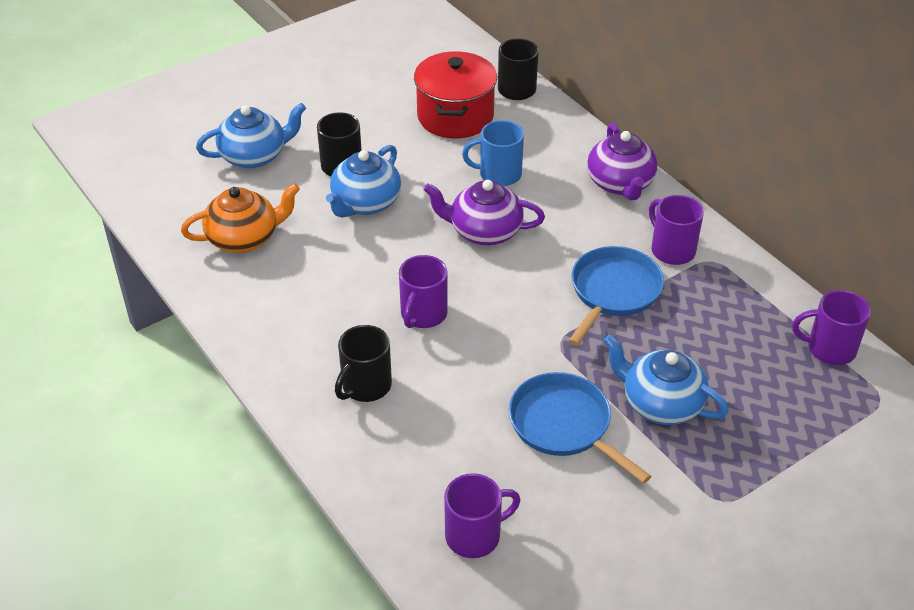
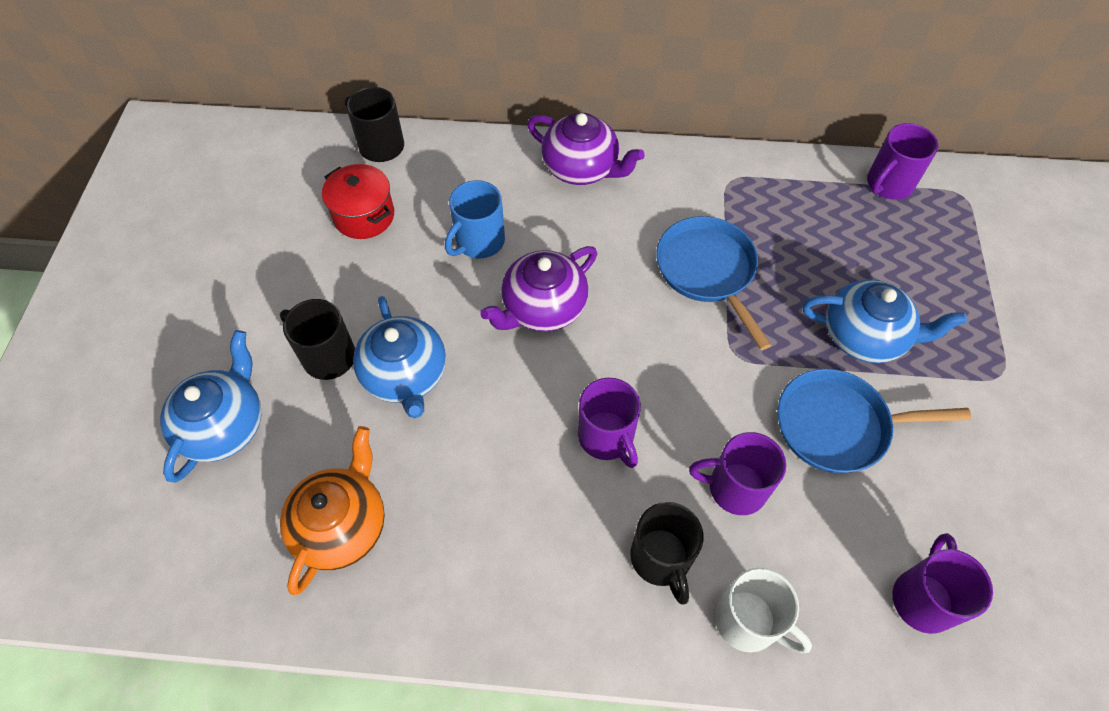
camera: 50 degrees left, 15 degrees up
(365, 451) = (748, 621): none -> white mug
(455, 116) = (364, 216): red pot -> red pot, size x0.66
(660, 404) = (865, 336): blue teapot -> blue teapot turned 150 degrees counterclockwise
(671, 250) = (694, 195): purple mug -> purple mug (735, 487)

